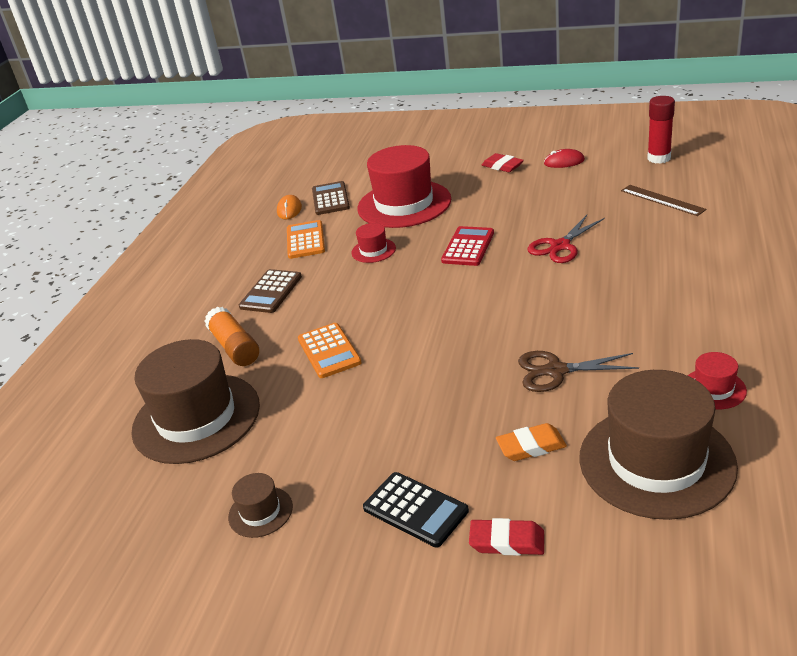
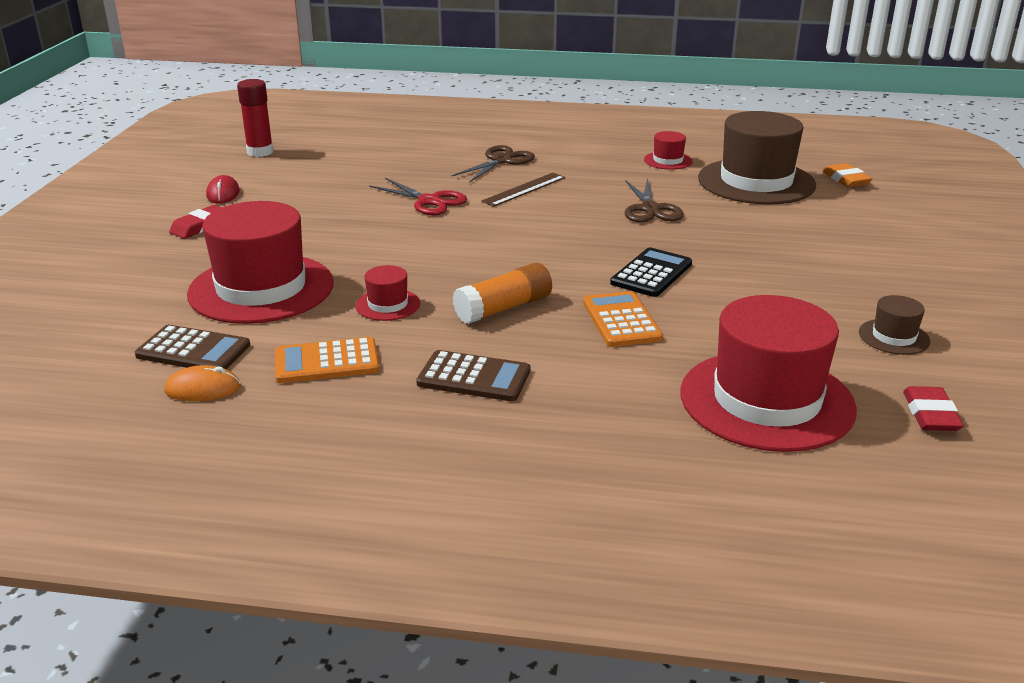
camera: 100 degrees left, 5 degrees down
(196, 418) = (766, 400): brown hat -> red hat
(235, 347) = (613, 391): orange glue stick -> orange glue stick (504, 308)
(329, 351) = (621, 320): orange calculator -> orange calculator turned 75 degrees counterclockwise
(330, 199) = (193, 351): brown calculator -> brown calculator turned 150 degrees counterclockwise
(415, 510) = (850, 264): black calculator -> black calculator (651, 273)
(468, 247) = (408, 246): red calculator -> none
(507, 541) = (864, 230): red eraser -> red eraser (930, 414)
(531, 446) = (754, 220): orange eraser -> orange eraser (846, 179)
(662, 200) = (357, 156): brown ruler -> brown ruler (524, 189)
(675, 274) = (501, 161): none -> brown scissors

